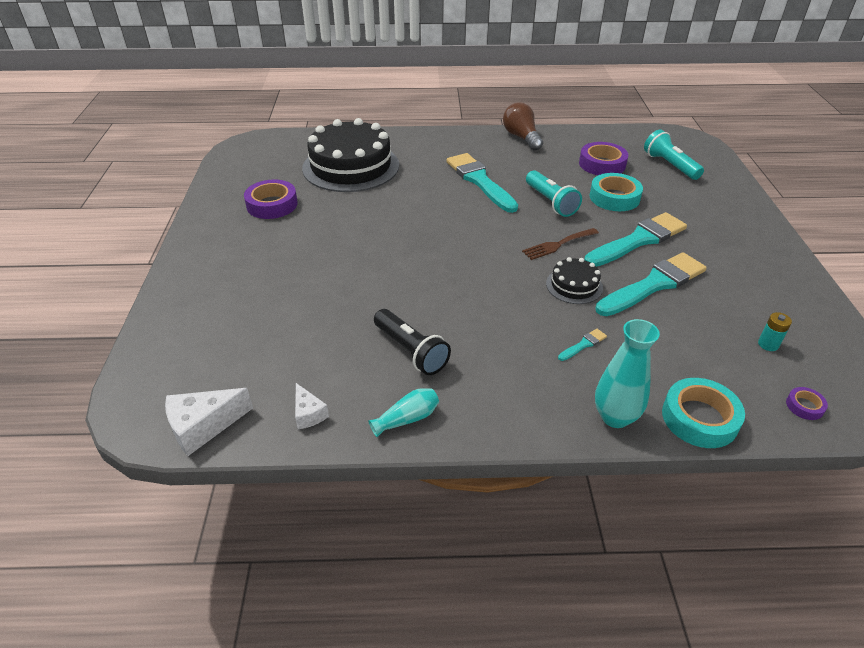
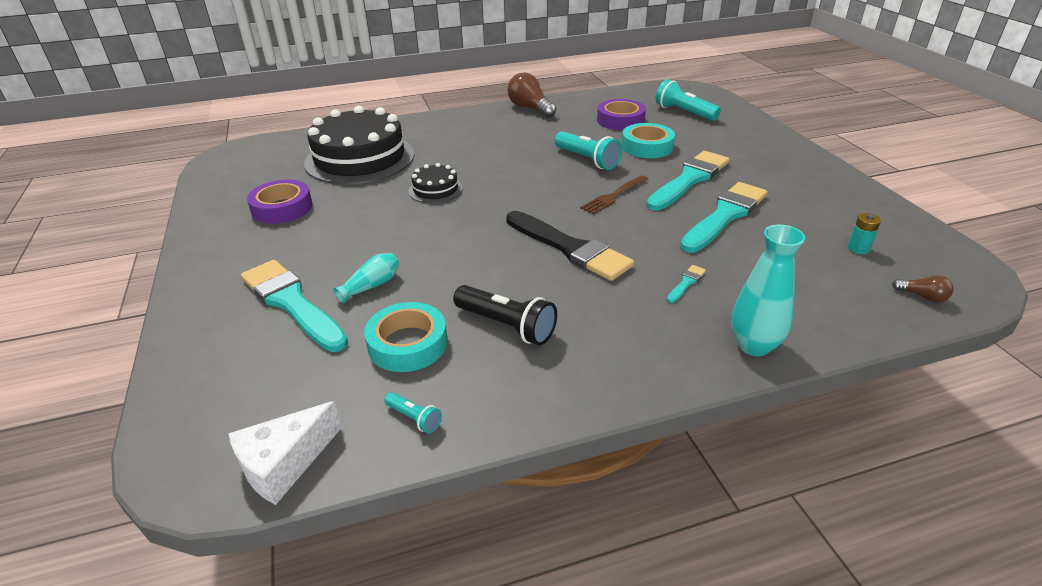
camera: 15 degrees left, 5 degrees down
(308, 414) = (414, 418): white cheese -> turquoise flashlight
(407, 419) = (534, 397): turquoise vase -> turquoise vase (372, 286)
(479, 181) = (506, 152): turquoise brush -> turquoise brush (292, 303)
(495, 289) = (570, 248): none -> black brush
(574, 285) = (648, 230): black cake -> black cake (435, 189)
(699, 418) = (835, 328): turquoise tape -> turquoise tape (408, 344)
(804, 406) = (922, 296): purple tape -> brown light bulb

